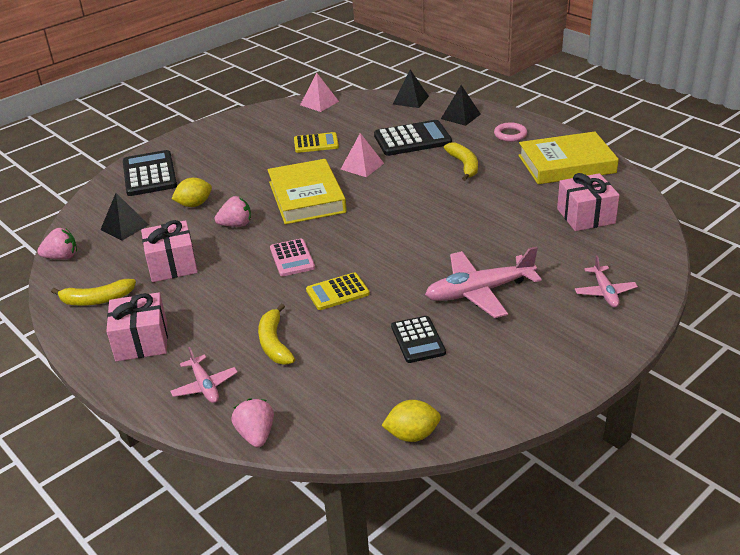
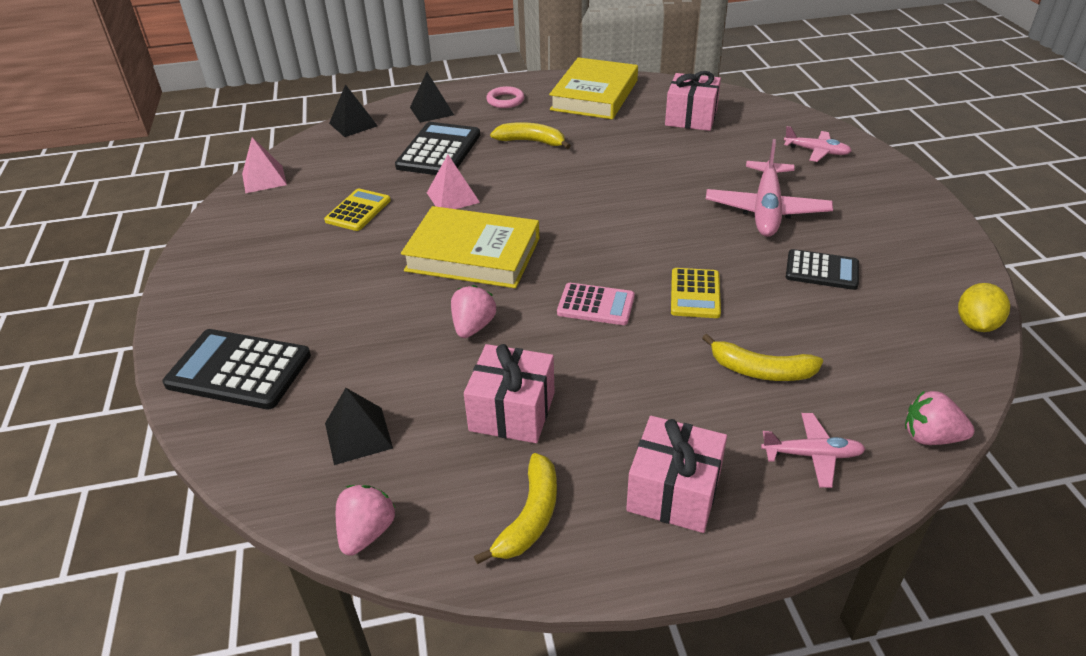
camera: 60 degrees left, 5 degrees up
(194, 204) = (379, 349): yellow lemon -> none

